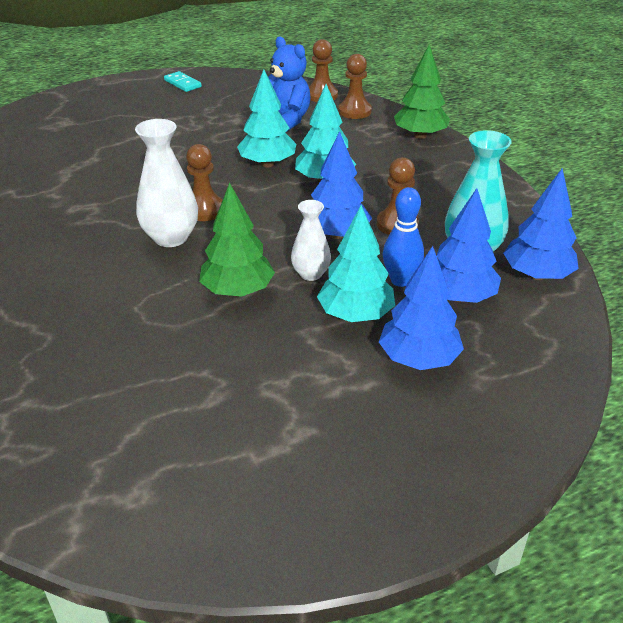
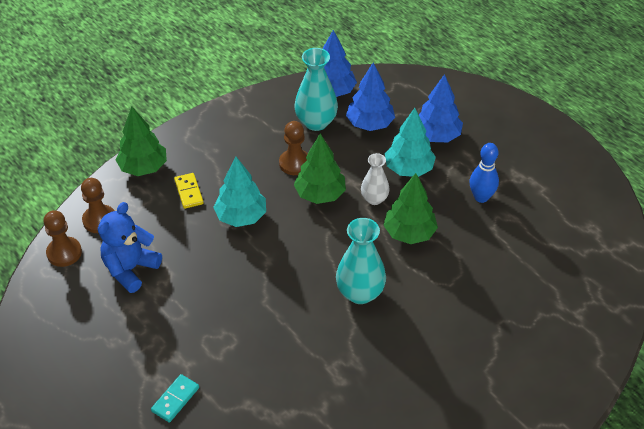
camera: 105 degrees left, 10 degrees up
(171, 237) = (360, 293): white vase -> turquoise vase
(182, 83) = (46, 389): turquoise domino -> turquoise domino (175, 399)
(204, 210) = (312, 284): brown pawn -> none
(267, 164) = (222, 261): turquoise tree -> none
(336, 234) = (320, 194): blue tree -> green tree
(374, 155) = (188, 192): none -> yellow domino
(400, 280) = (363, 153): blue bowling pin -> blue bowling pin (481, 197)

